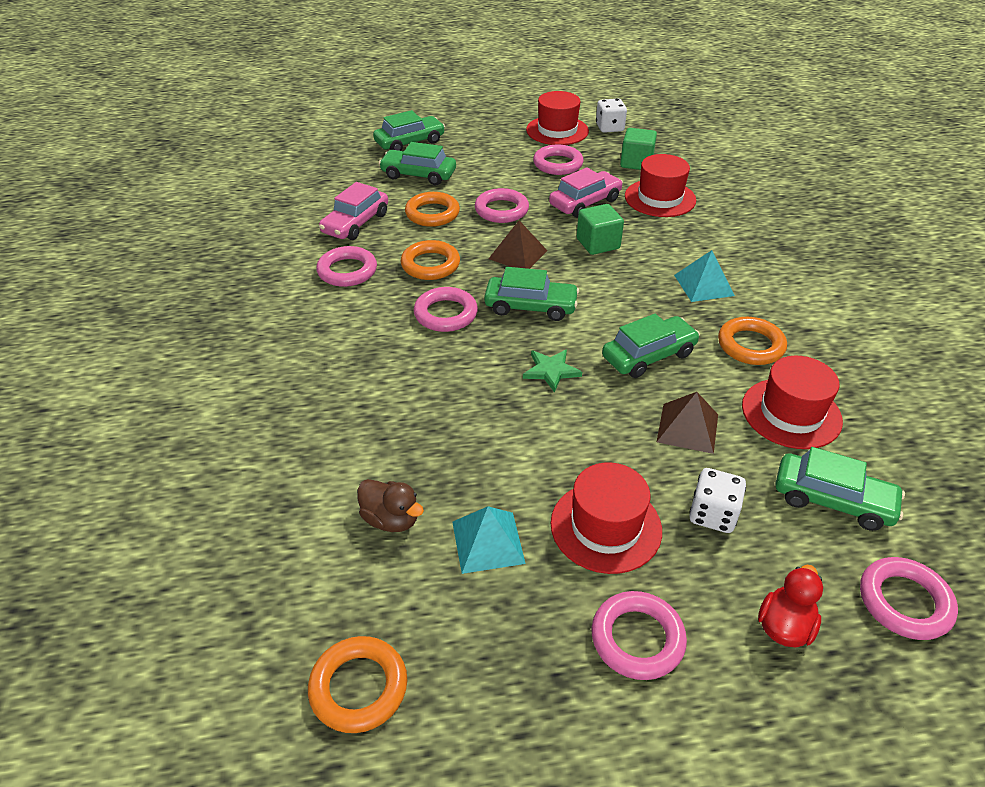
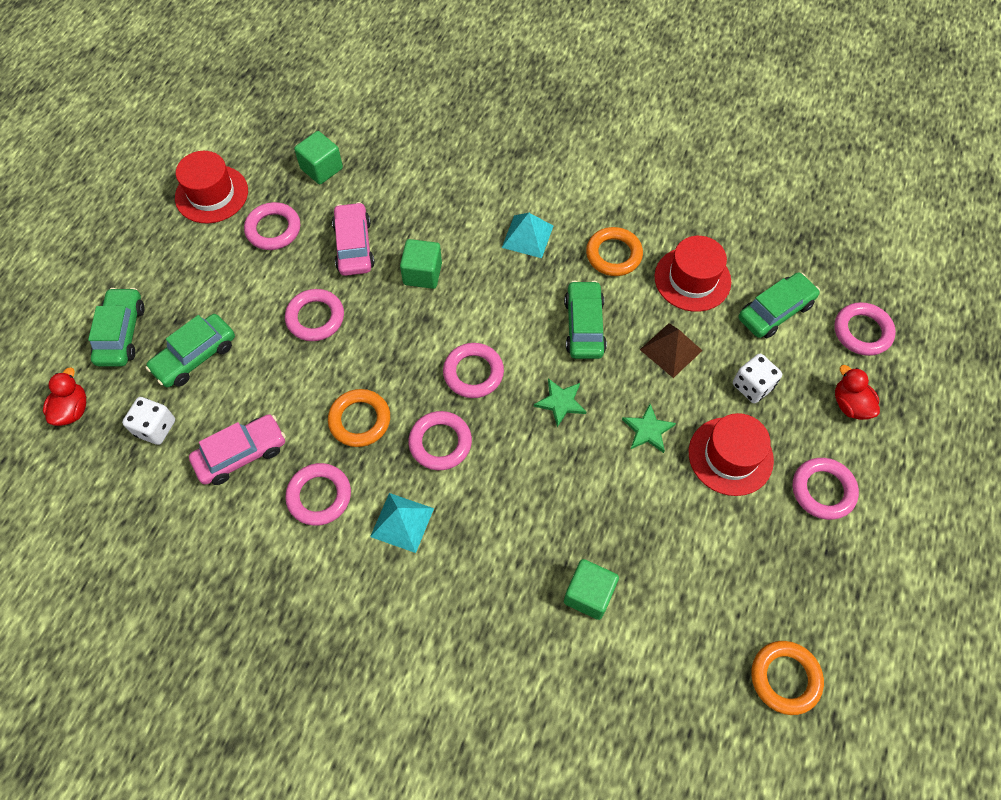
camera: 60 degrees left, 20 degrees up
(336, 148) = (72, 410): none -> red duck
(355, 223) = (241, 454): pink car -> pink car turned 90 degrees counterclockwise
(360, 467) = (589, 594): none -> green cube
(391, 519) = (653, 594): brown duck -> none
(432, 214) = (276, 378): orange ring -> none
(488, 542) = (706, 538): turquoise pyramid -> turquoise pyramid (402, 522)
(518, 254) = (394, 342): brown pyramid -> none
(530, 306) = (473, 373): green car -> pink ring
(577, 445) = (648, 430): none -> green star
(609, 128) = (243, 150): white dice -> white dice (155, 428)
(660, 198) = (390, 187): red hat -> none

